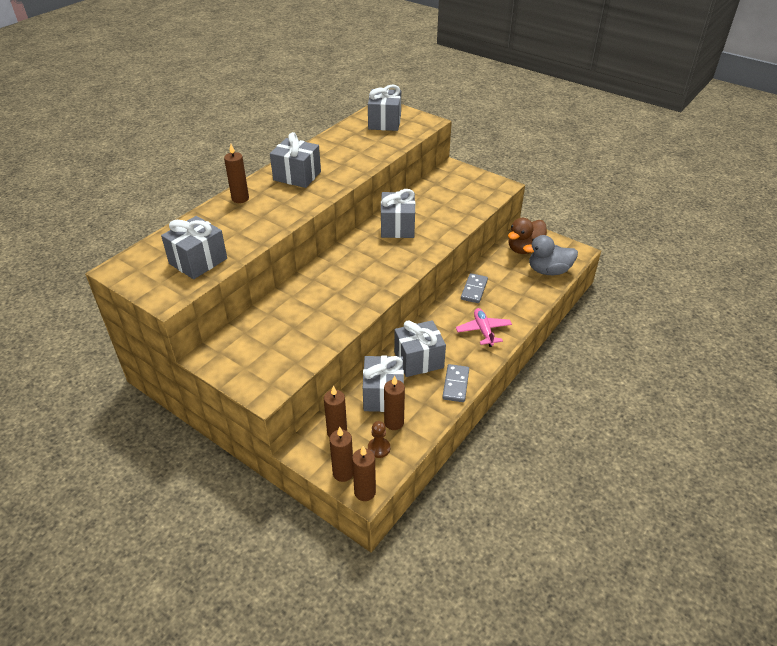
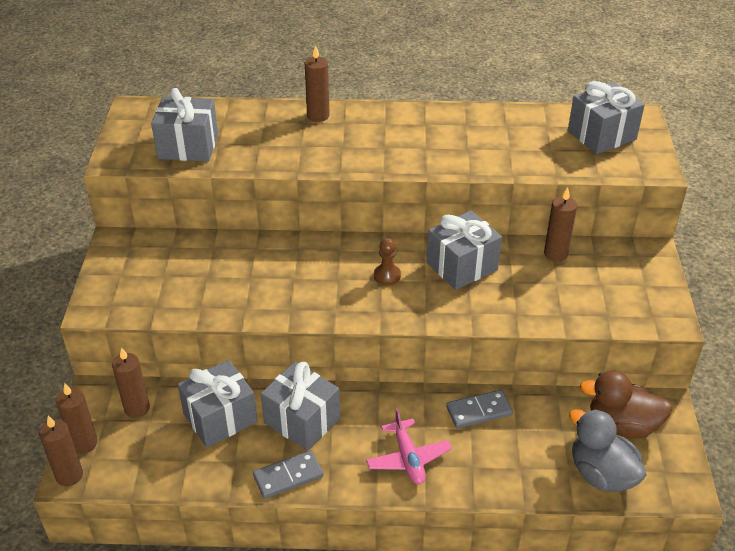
camera: 55 degrees right, 0 degrees up
(297, 176) = (403, 130): grey gift -> none
(379, 448) = (138, 455): brown pawn -> brown pawn (387, 276)
(394, 422) = (185, 449): brown candle -> brown candle (555, 254)
(483, 331) = (408, 458): pink plane -> pink plane turned 120 degrees clockwise

